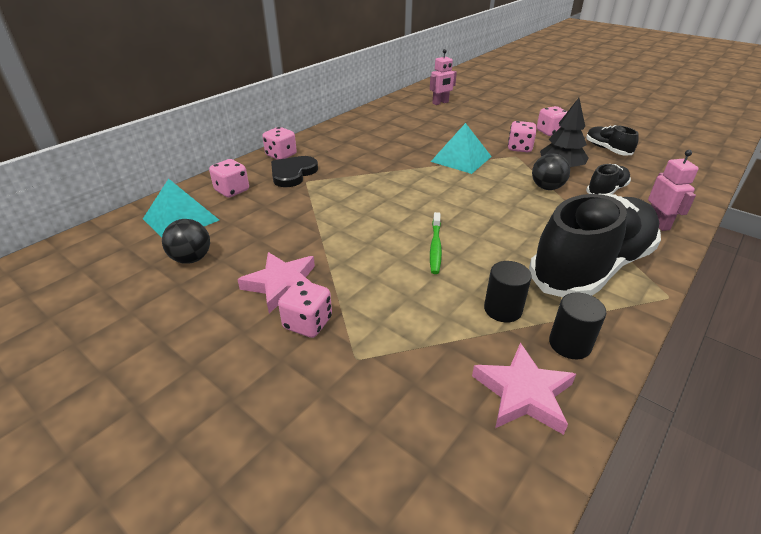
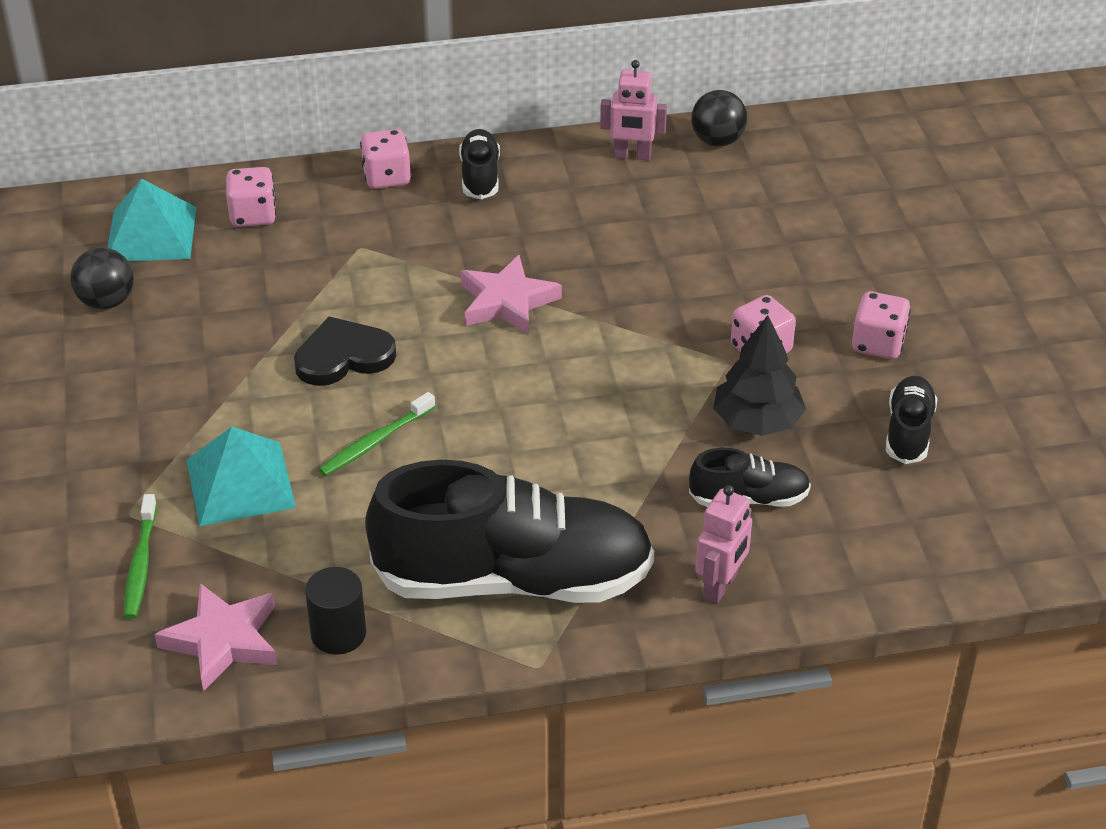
camera: 40 degrees right, 5 degrees up
(282, 285) = (156, 390): pink star -> pink star (507, 302)
(293, 173) = (360, 223): black heart -> black heart (343, 356)
(308, 323) = (129, 450): pink dice -> none
(323, 141) = (480, 176): none -> black shoe
(408, 383) = (140, 564): none -> green toothbrush
(440, 103) = (799, 176): pink robot -> pink robot (632, 156)
(461, 159) = (631, 321): turquoise pyramid -> turquoise pyramid (240, 483)
(503, 309) = (331, 558): black cylinder -> none
(547, 187) = (670, 442): black ball -> black ball (717, 141)

